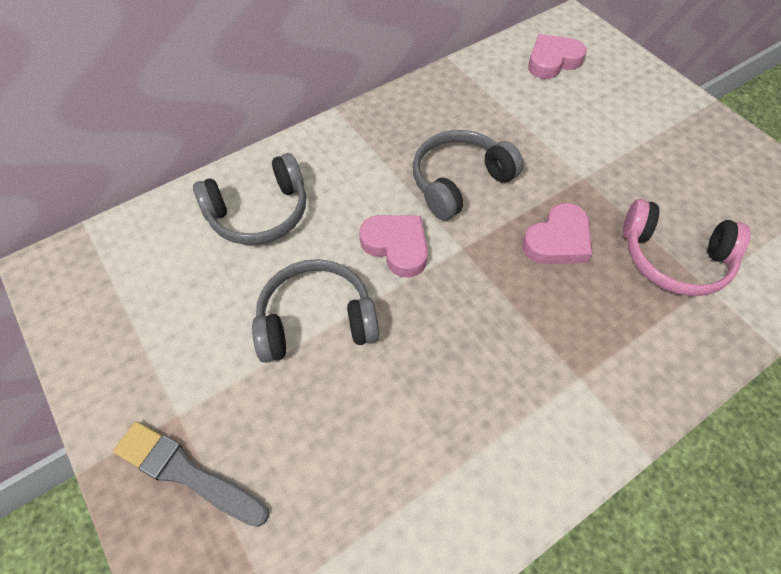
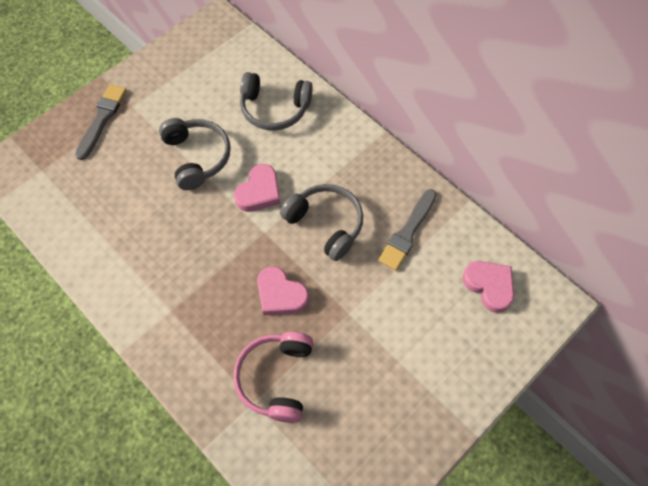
camera: 80 degrees right, 5 degrees up
(259, 213) = (274, 108): grey headphones -> grey headphones turned 45 degrees counterclockwise
(480, 110) = (407, 232): none -> grey brush

